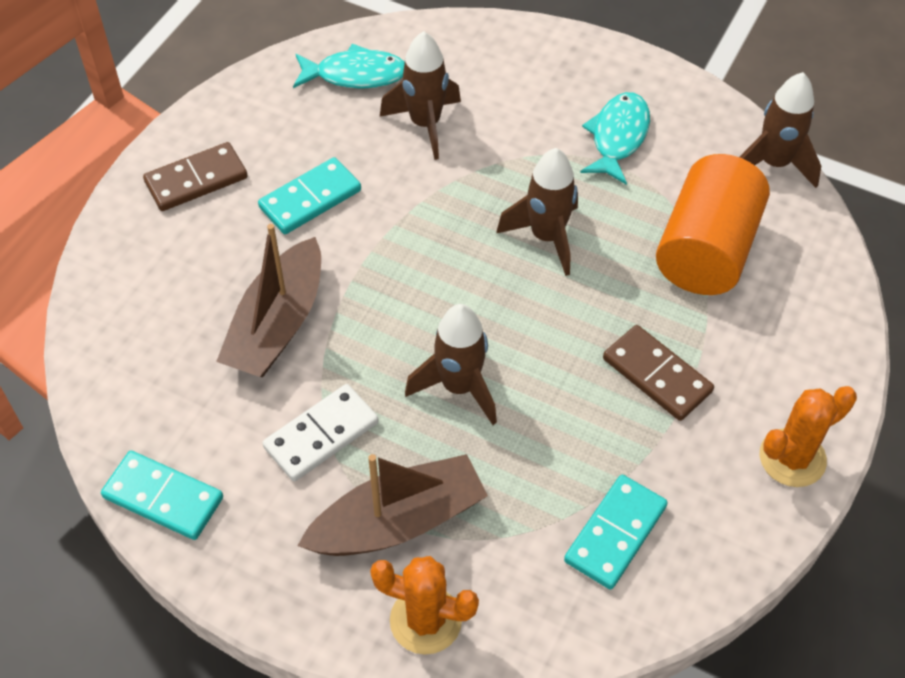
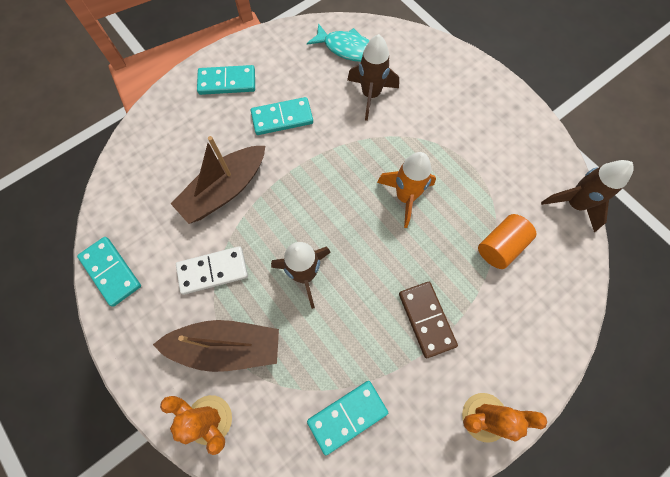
camera: 25 degrees right, 15 degrees up
(196, 180) = (227, 82): brown domino -> turquoise domino
(546, 237) = (405, 197): brown rocket -> orange rocket
(618, 137) = (482, 147): turquoise fish -> none
(706, 250) = (500, 246): orange cylinder -> orange cylinder, size x0.59

